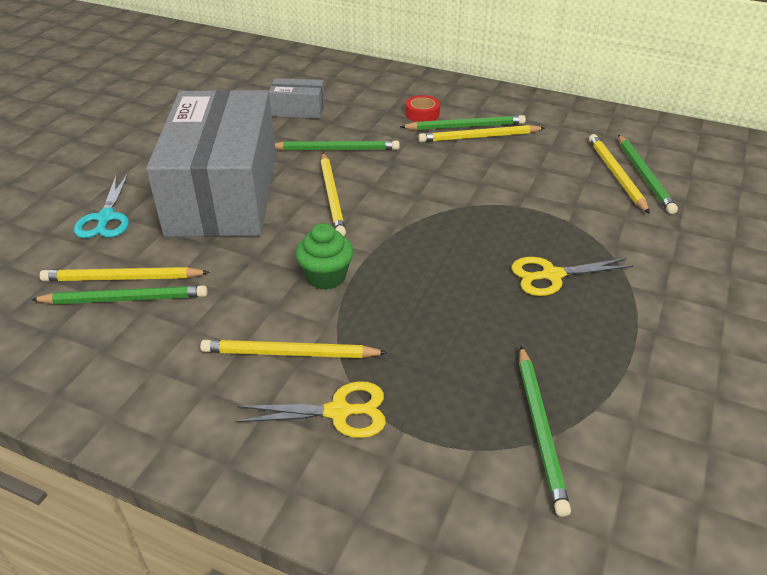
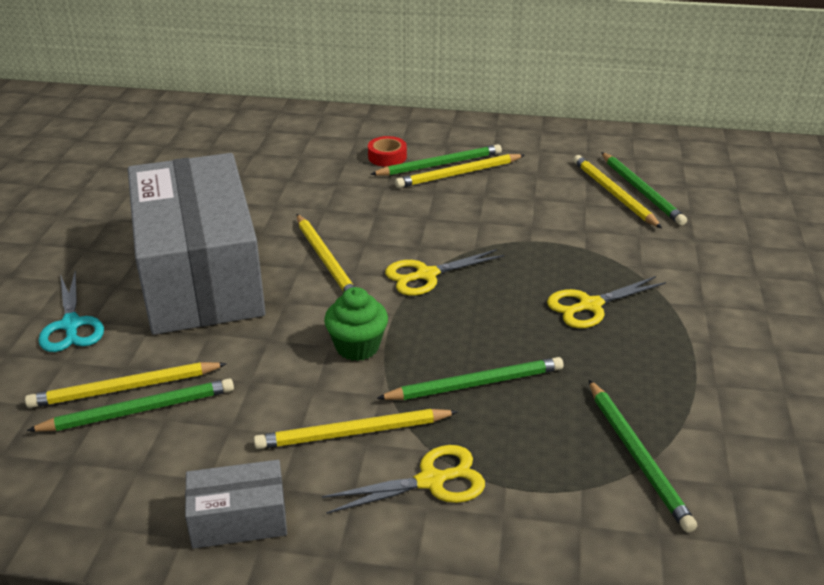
camera: 15 degrees left, 5 degrees down
(298, 110) = (245, 170): grey box -> grey box (239, 519)
(336, 149) = (308, 208): green pencil -> green pencil (475, 384)
(413, 223) = (426, 275): none -> yellow scissors

